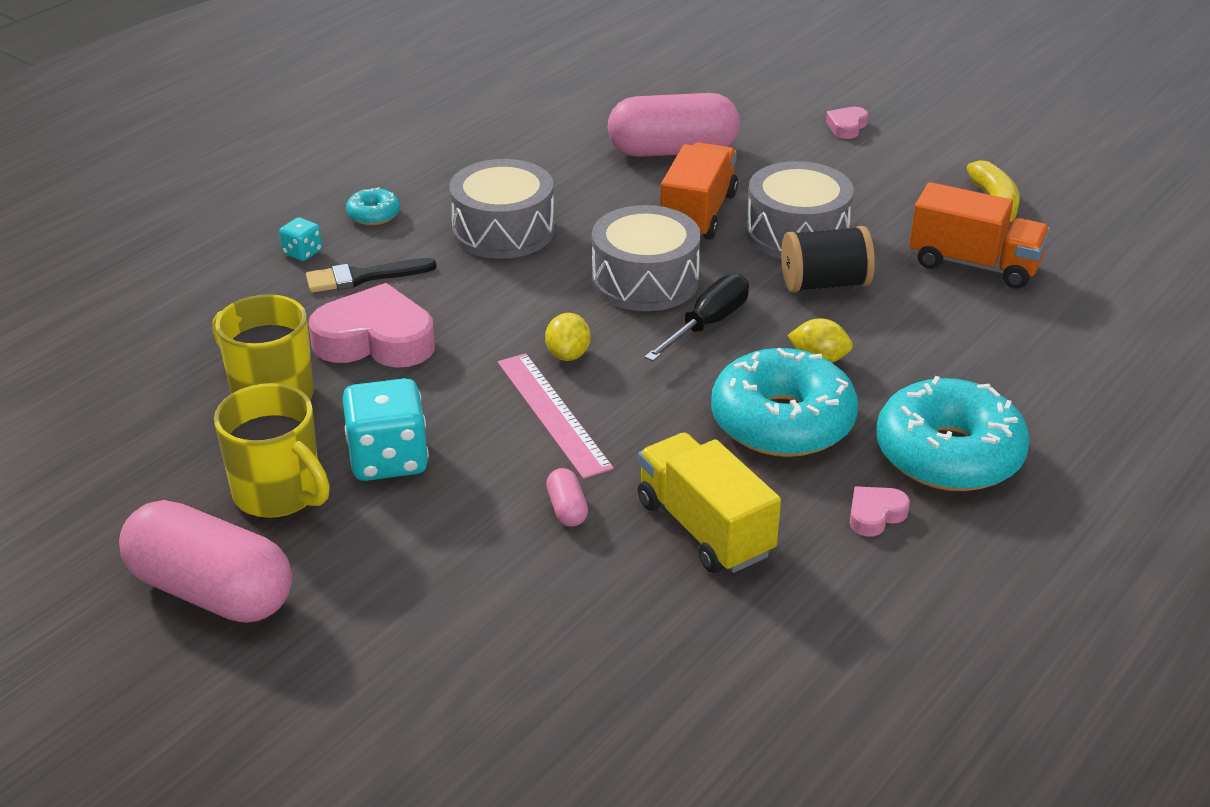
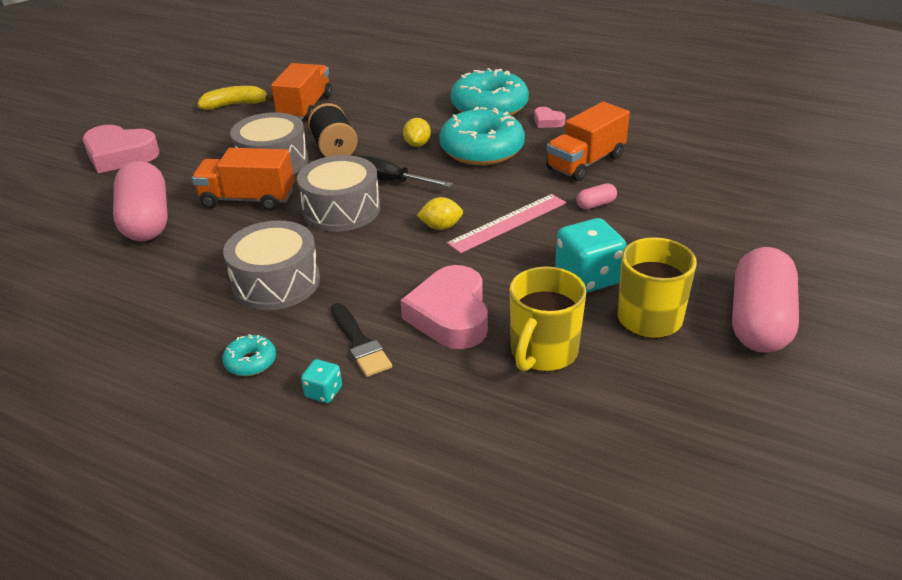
camera: 100 degrees left, 0 degrees up
(704, 528) = (585, 162): yellow truck -> orange truck
(846, 127) = (120, 155): pink heart -> pink heart, size x2.12

